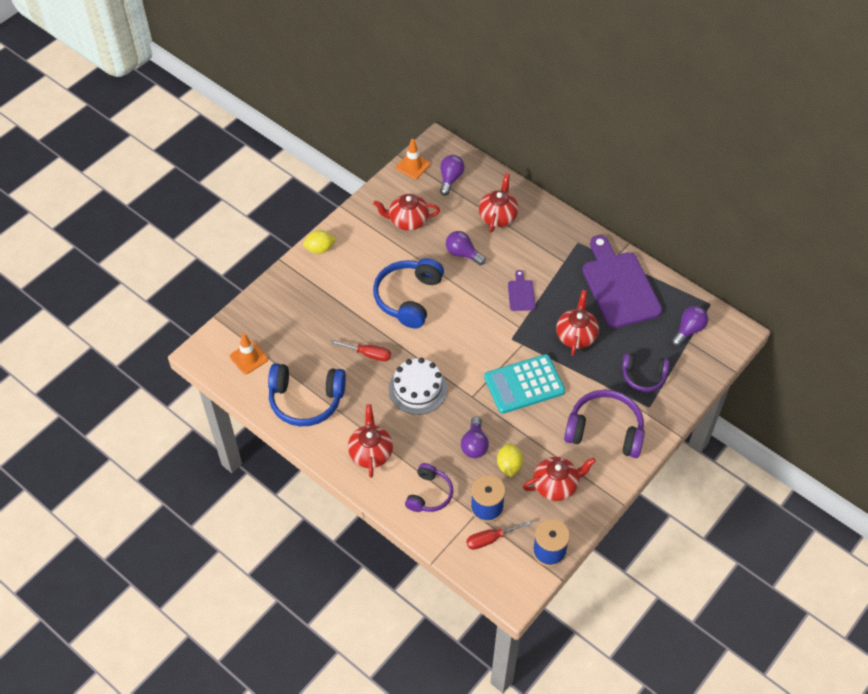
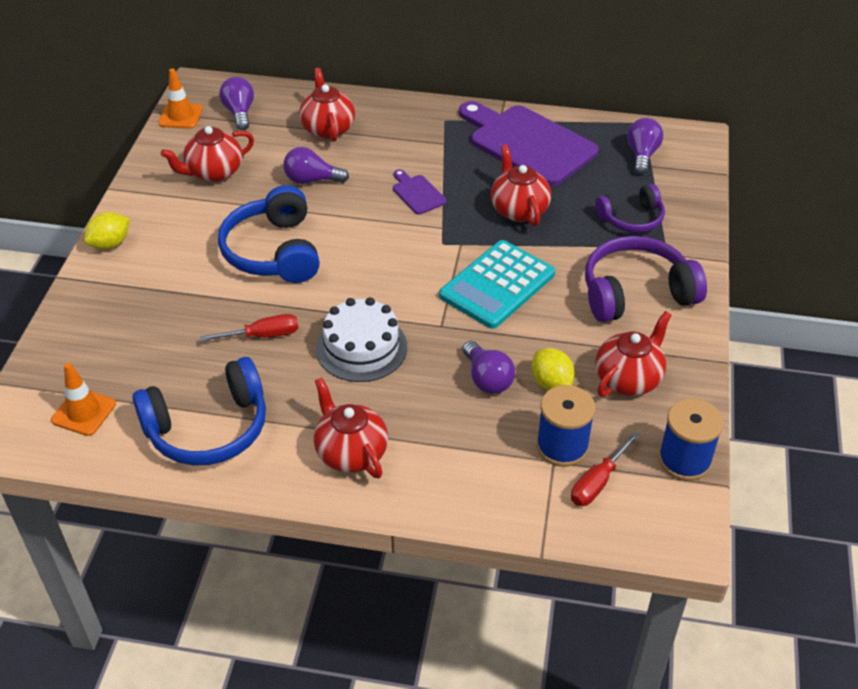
camera: 30 degrees left, 10 degrees down
(429, 494) = (471, 466): purple headphones -> none

